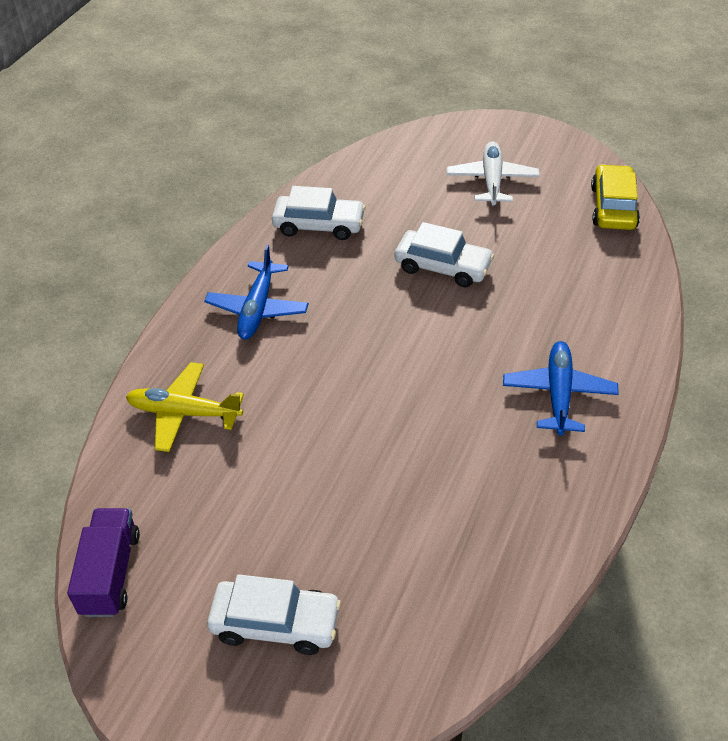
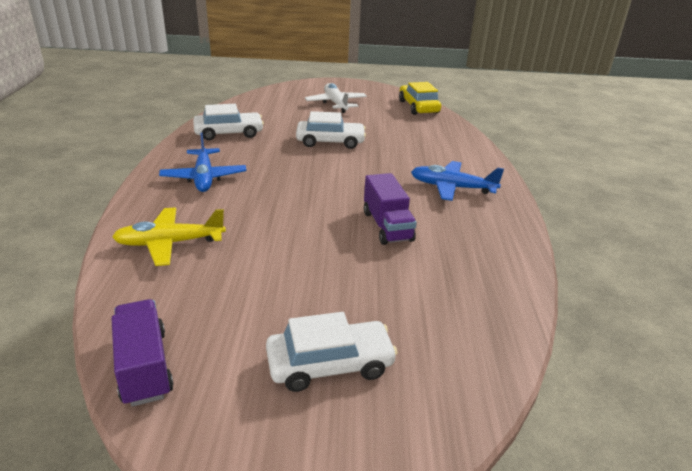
camera: 25 degrees left, 15 degrees down
(435, 444) = (387, 226): none -> purple truck
(558, 393) = (452, 187): blue plane -> blue plane turned 60 degrees counterclockwise

